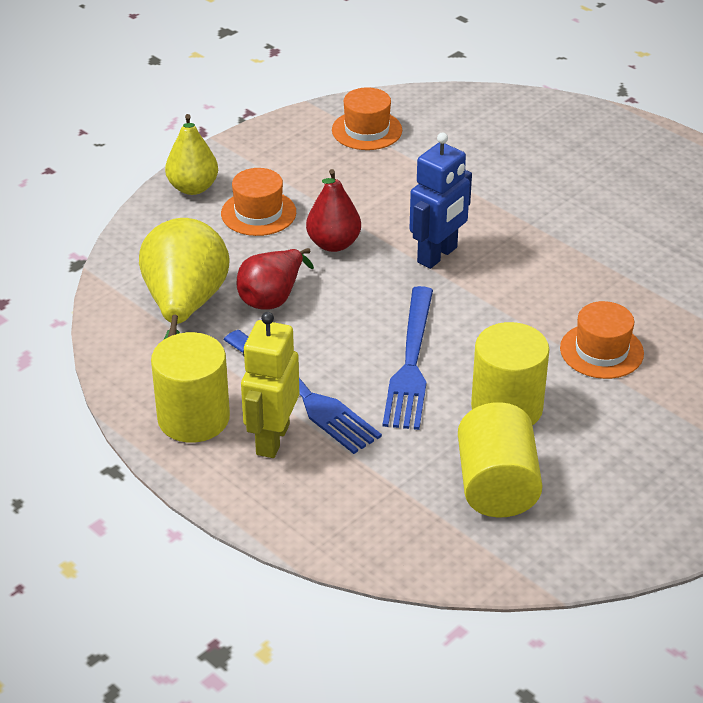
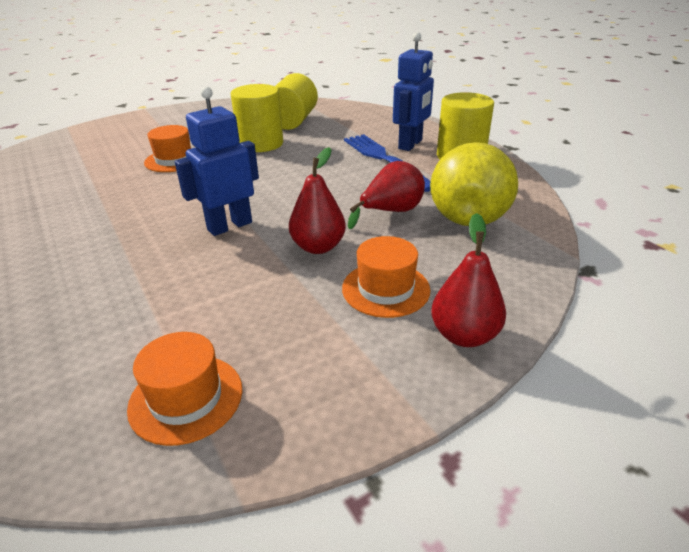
camera: 165 degrees left, 5 degrees down
(193, 188) = (464, 335): yellow pear -> red pear
(272, 439) = (410, 144): yellow robot -> blue robot
(411, 363) = (304, 166): blue fork -> none

